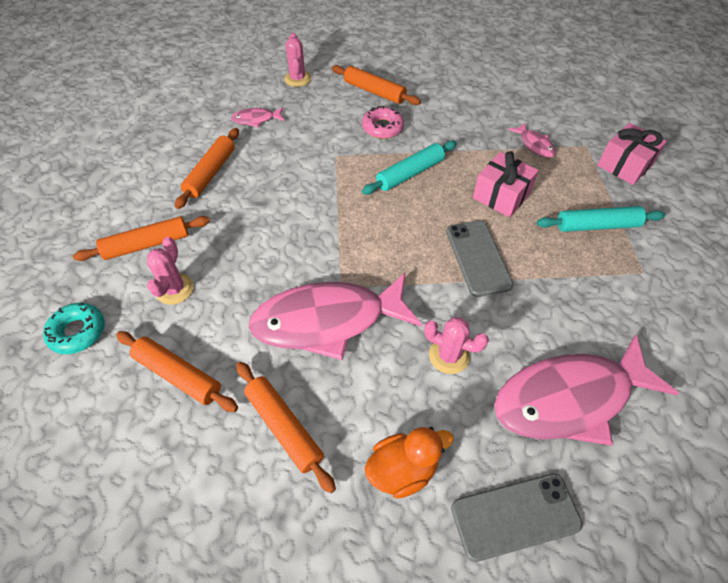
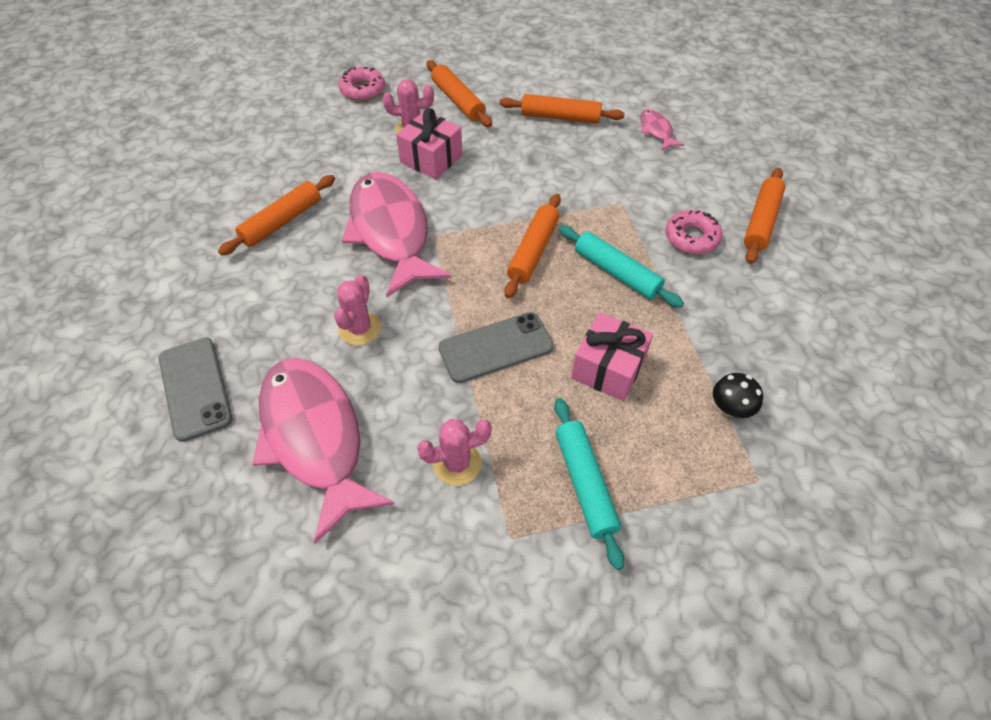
camera: 80 degrees right, 0 degrees up
(78, 332) = (362, 90): turquoise donut -> pink donut
(178, 375) = (327, 151): orange rolling pin -> orange rolling pin (533, 251)
(297, 79) = (748, 149): pink cactus -> pink cactus (457, 463)
(403, 469) = (242, 303): orange duck -> none
(534, 145) = (730, 408): pink fish -> black mushroom
(624, 165) = (733, 535): pink gift -> pink gift (431, 159)

